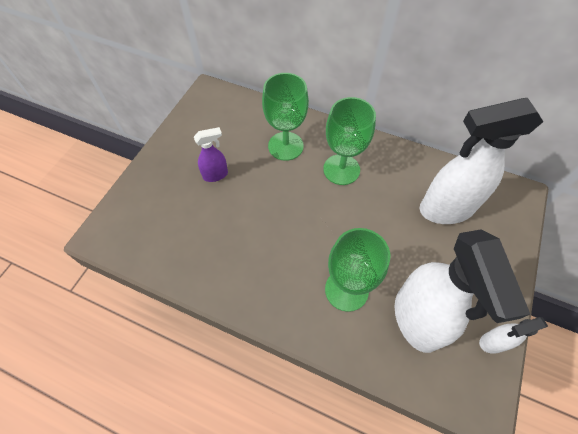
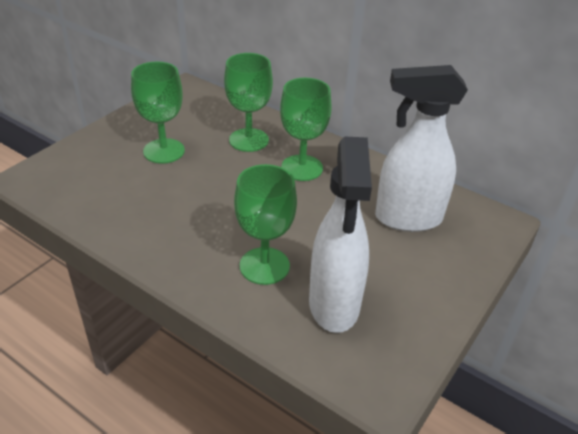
camera: 10 degrees right, 20 degrees down
(216, 175) = (164, 151): purple spray bottle -> green goblet
(493, 342) = (416, 341): white spray bottle -> none

